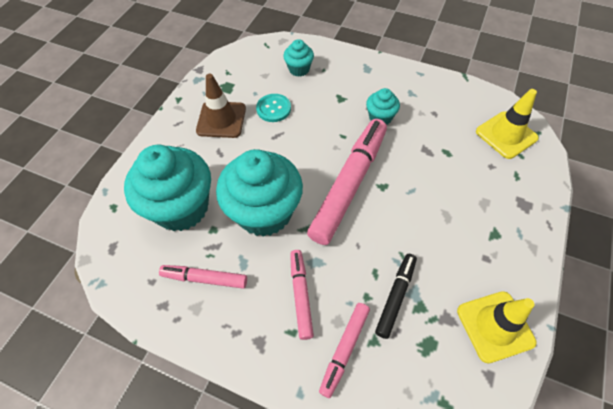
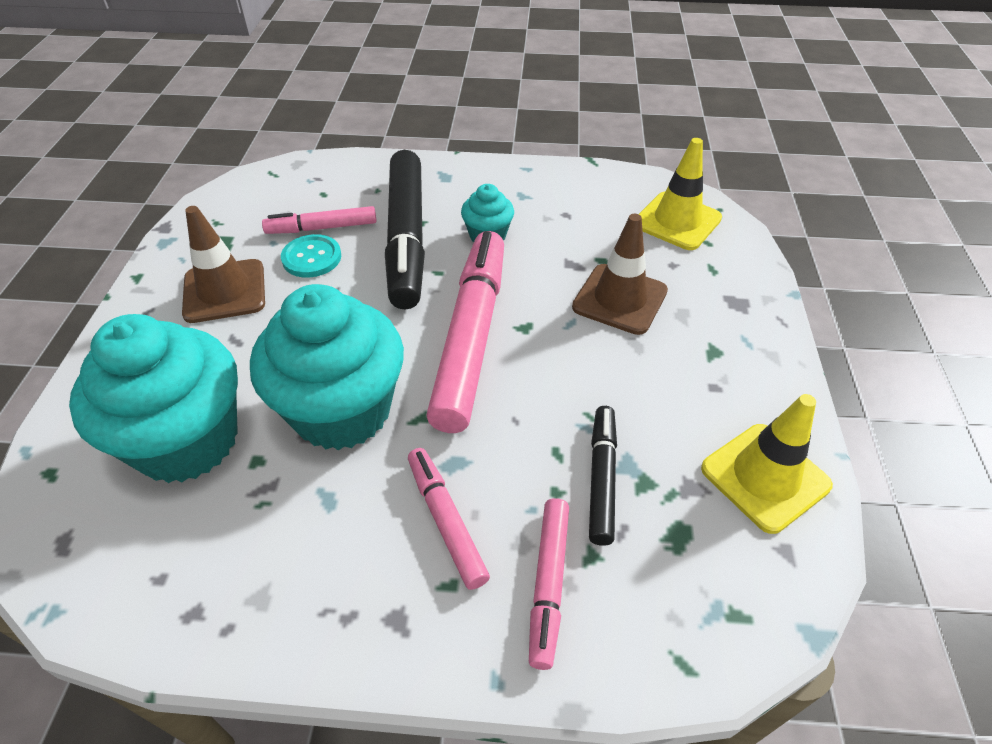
camera: 20 degrees left, 10 degrees down
(205, 279) = (264, 544): pink marker -> pink marker (322, 228)
(299, 69) = (337, 196): turquoise cupcake -> none
(331, 107) = (407, 237): none -> black marker
(448, 182) = (620, 299): none -> brown traffic cone

